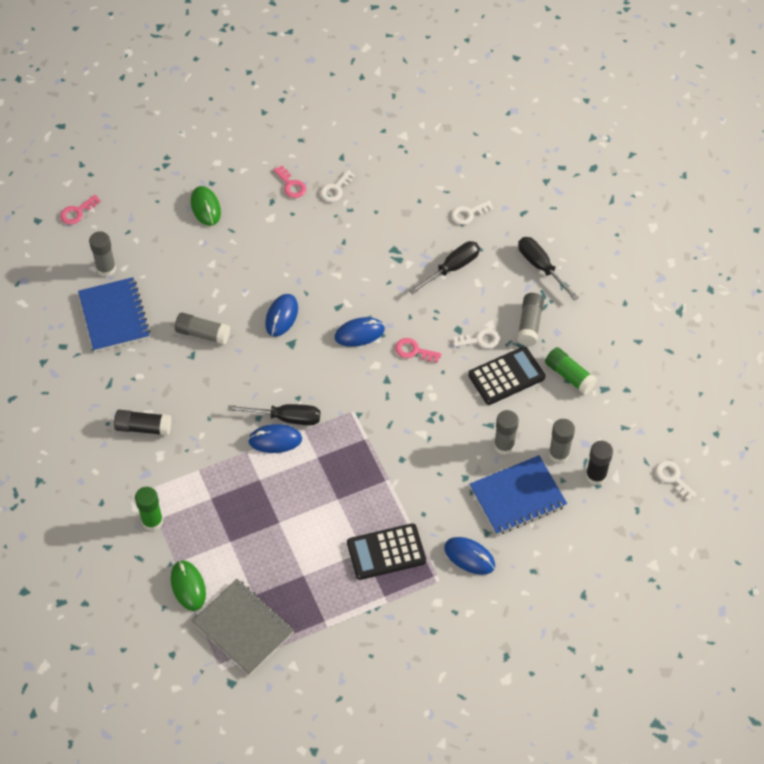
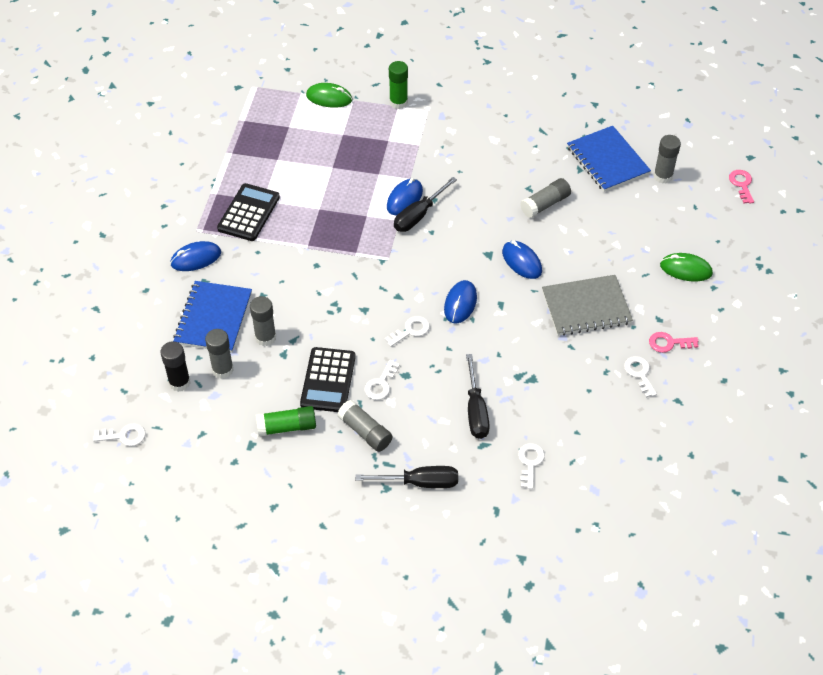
camera: 125 degrees right, 5 degrees down
(114, 316) = (607, 160): blue notebook -> blue notebook turned 45 degrees clockwise
(143, 427) = (484, 132): black glue stick -> none
(243, 628) = (270, 110): grey notebook -> grey notebook (586, 307)
(413, 351) = (411, 330): pink key -> white key

